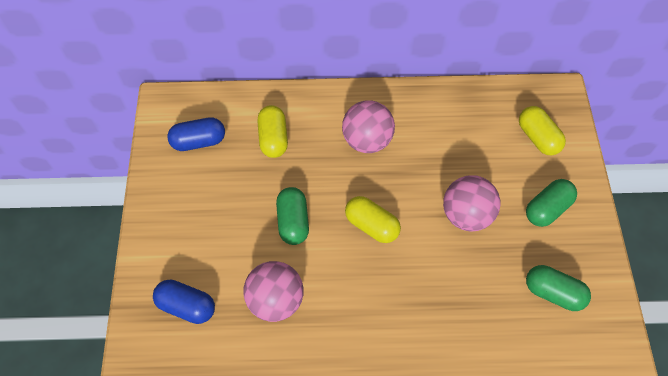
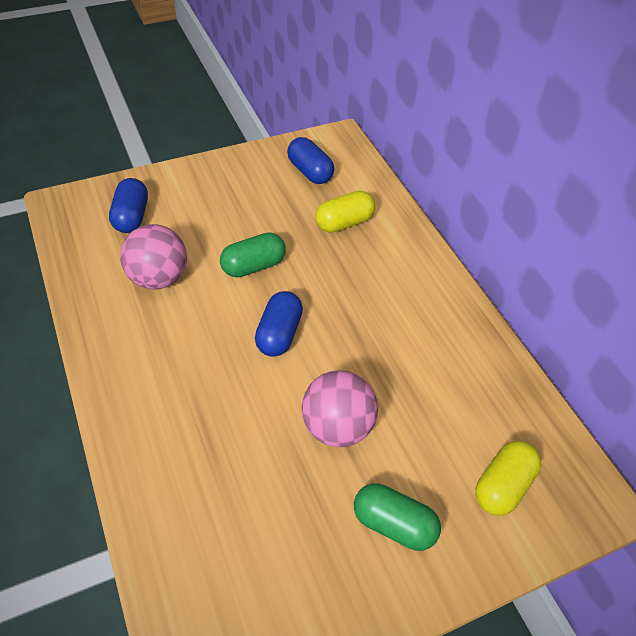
camera: 65 degrees right, 10 degrees down
(367, 140) = (387, 300): pink ball -> none
(371, 225) = (279, 334): yellow capsule -> blue capsule
(553, 293) = (266, 562): green capsule -> none

